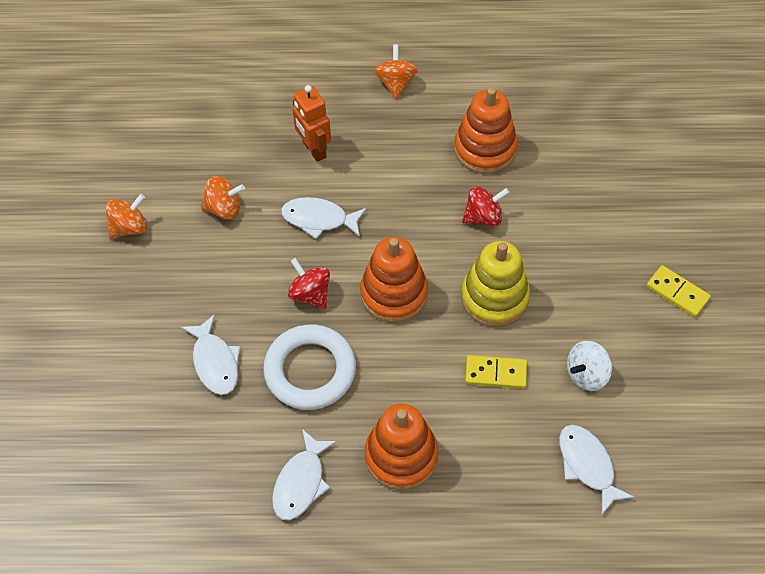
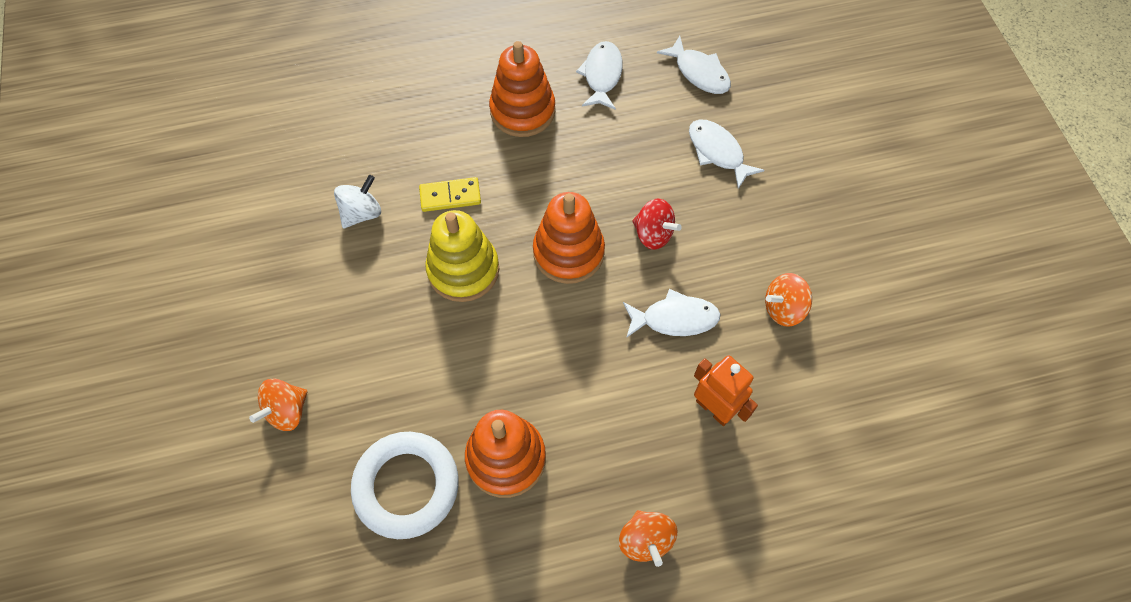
camera: 165 degrees right, 5 degrees up
(129, 227) = (872, 264): orange spinning top -> orange spinning top (287, 411)
(310, 370) = (626, 163): white ring -> white ring (406, 486)
(483, 217) = (491, 362): red spinning top -> none
(587, 465) = (356, 136): white fish -> white fish (699, 72)
(677, 292) = (268, 317): yellow domino -> none

